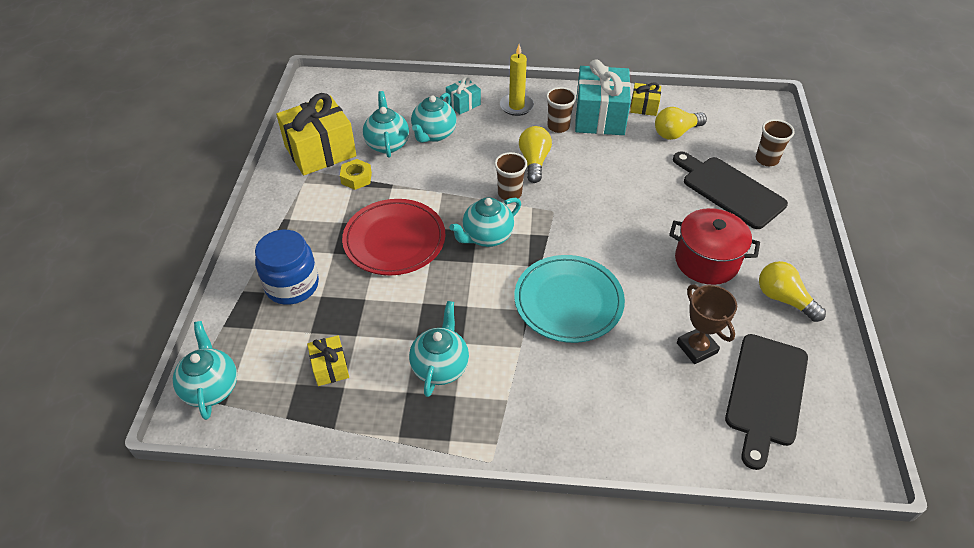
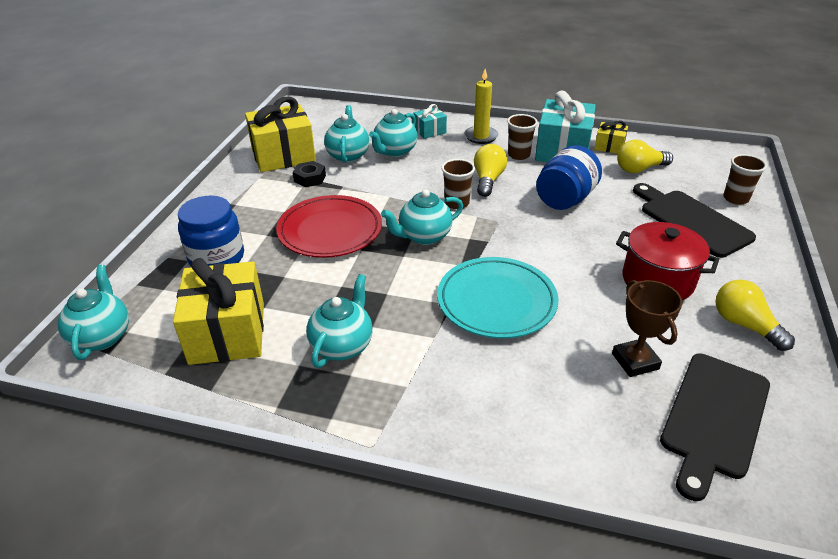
camera: 10 degrees right, 10 degrees down
(330, 367) = (227, 333): yellow gift -> yellow gift, size x2.04
(356, 178) = (310, 178): yellow nut -> black nut
(611, 177) = (565, 199): none -> blue jar

